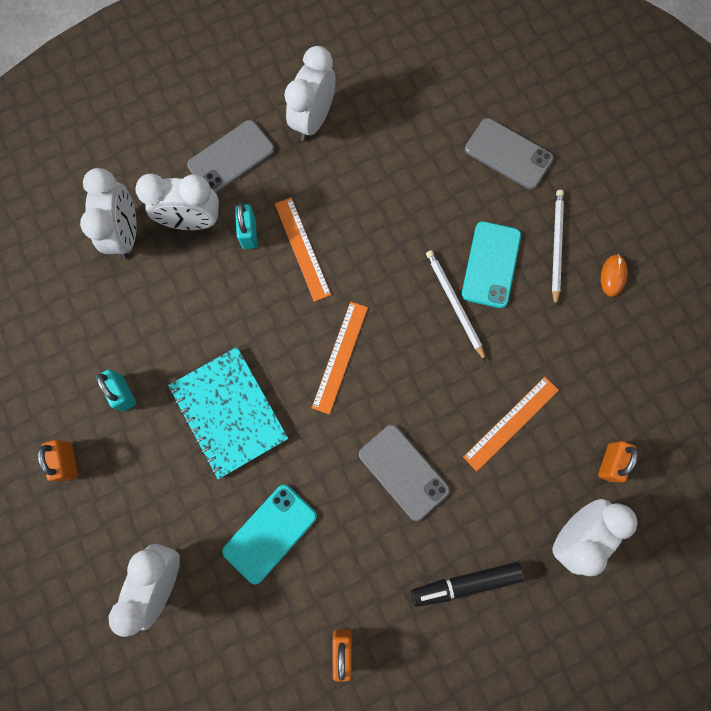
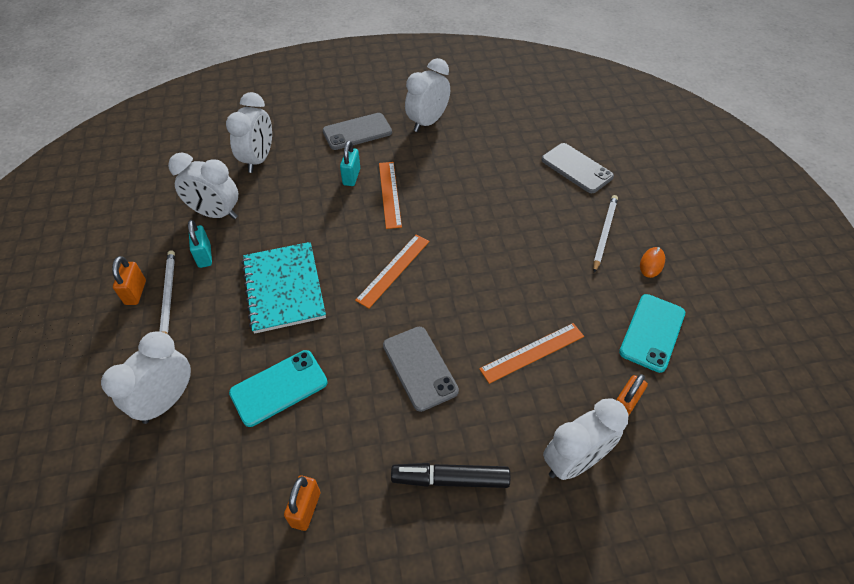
camera: 15 degrees right, 25 degrees down
(192, 221) = (311, 162): white clock -> white clock (216, 214)
(454, 304) = (504, 254): white pencil -> white pencil (168, 296)
(491, 264) = (543, 234): turquoise phone -> turquoise phone (652, 332)

